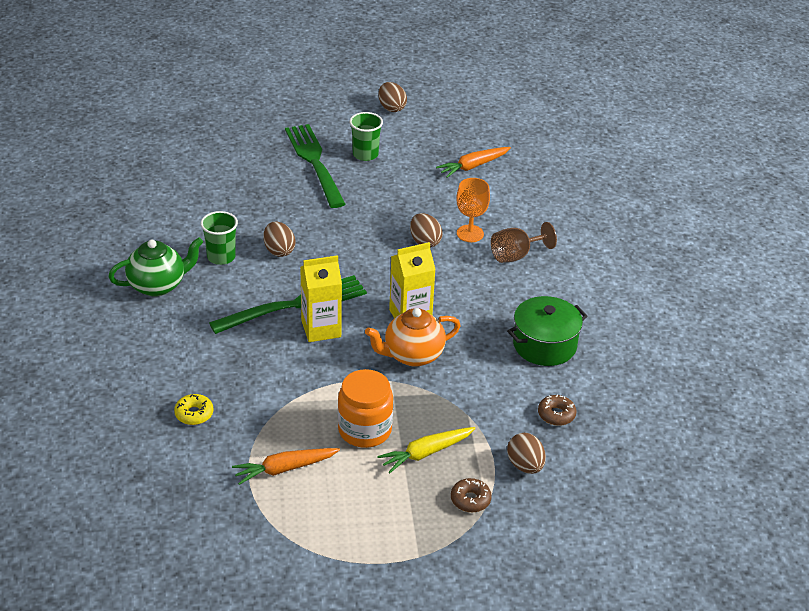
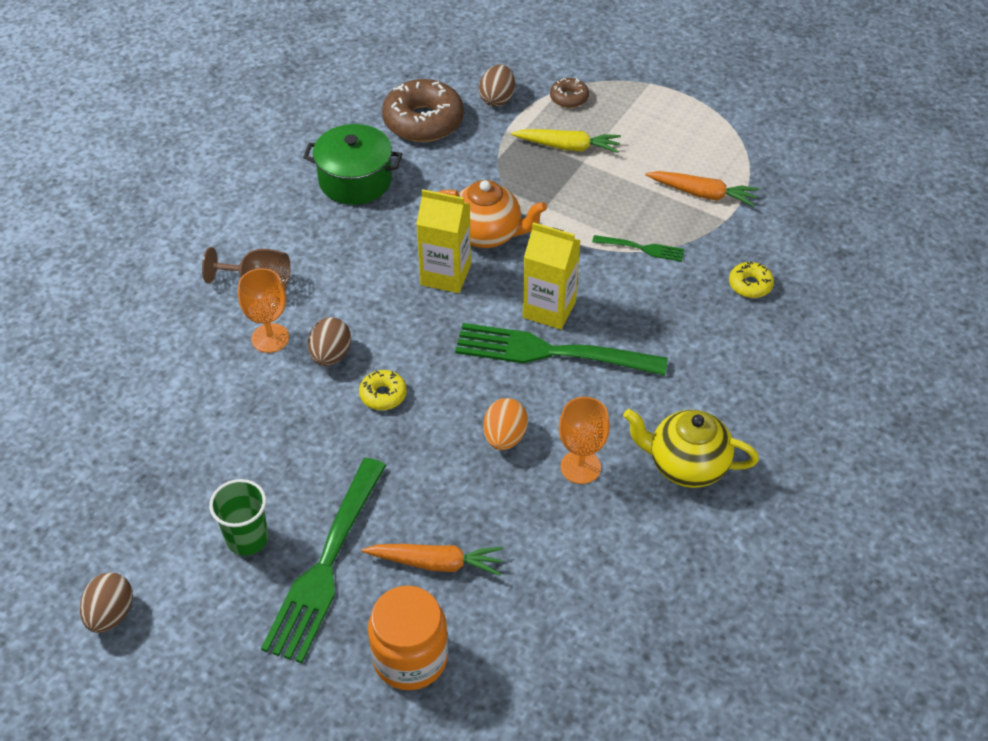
camera: 140 degrees left, 10 degrees up
(158, 285) = (686, 465): green teapot -> yellow teapot
(221, 257) = (580, 467): green cup -> orange goblet
(279, 250) = (504, 437): brown egg -> orange egg
(295, 400) = (641, 248): none -> green fork
(364, 430) = (601, 191): orange jar -> orange jar (410, 658)
(371, 238) = (383, 395): none -> yellow donut
(473, 166) = (144, 434): orange carrot -> orange carrot (436, 563)
(556, 414) = (423, 121): brown donut -> brown donut, size x2.04

